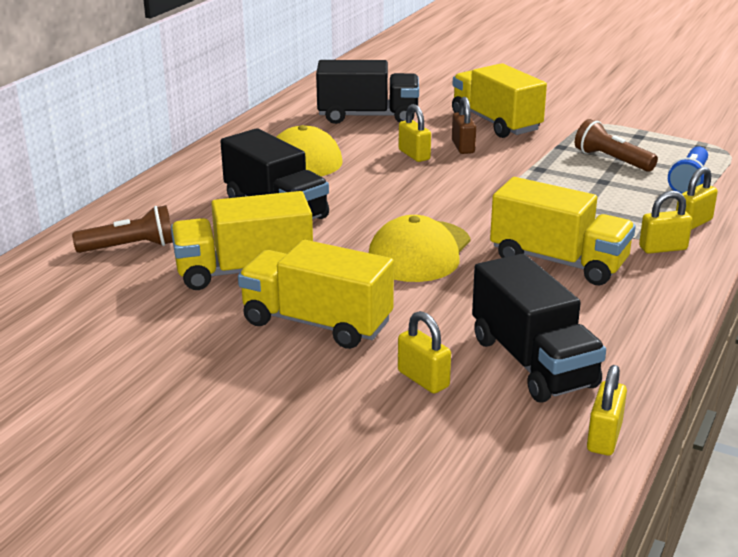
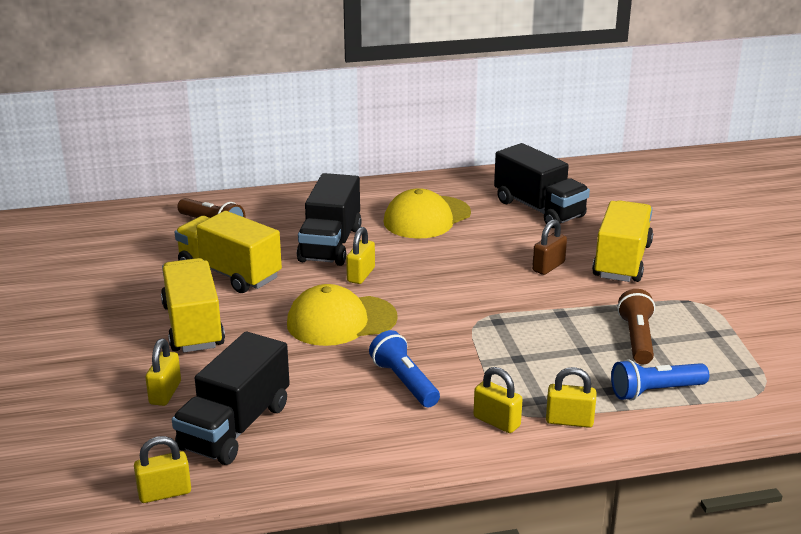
camera: 50 degrees right, 0 degrees up
(414, 155) = (499, 254): yellow padlock -> yellow padlock (361, 275)
(558, 261) = (404, 382): yellow truck -> blue flashlight

